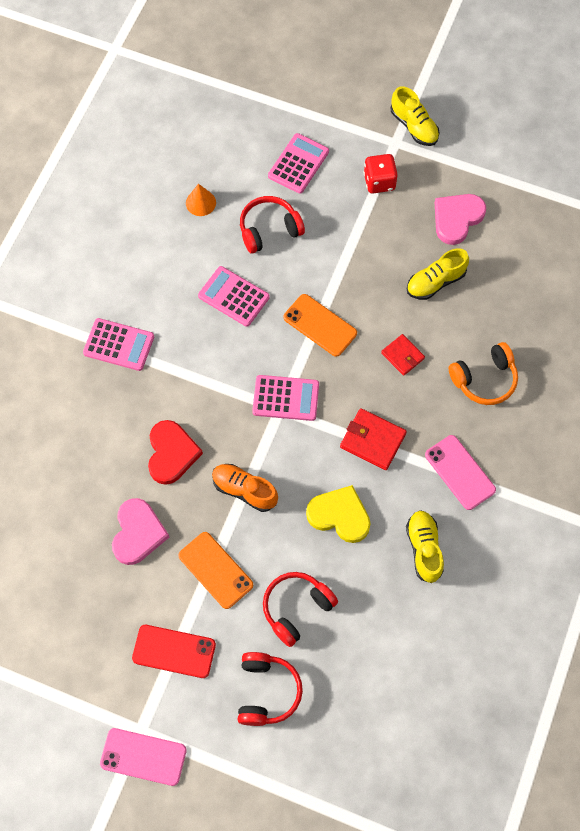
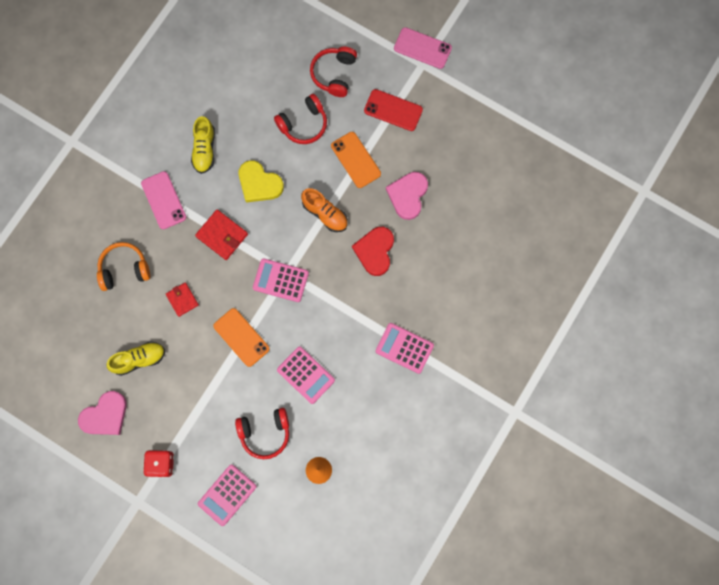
camera: 170 degrees left, 10 degrees up
(414, 126) = (117, 516): yellow shoe -> none

